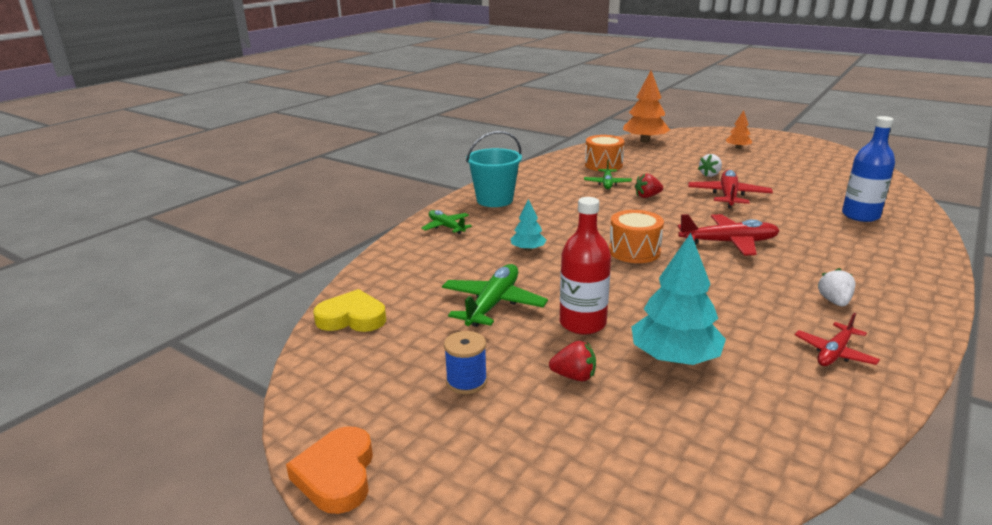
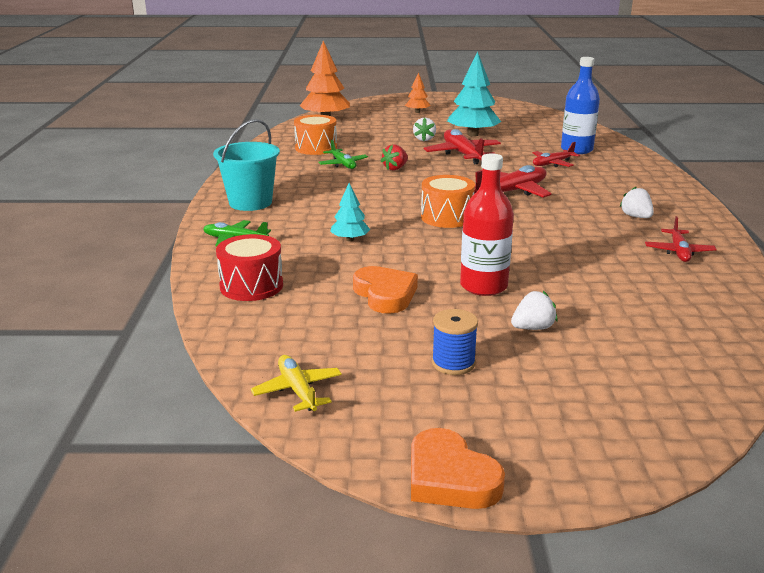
camera: 35 degrees left, 0 degrees up
(334, 358) = (297, 390): none -> yellow plane
(352, 318) = (260, 350): yellow heart -> none
(410, 266) = (251, 286): none -> red drum
(493, 304) = (385, 294): green plane -> orange heart
(574, 376) = (533, 328): red strawberry -> white strawberry
(674, 358) = (585, 289): turquoise tree -> turquoise tree (473, 134)
(812, 224) = (552, 164): none -> red plane

